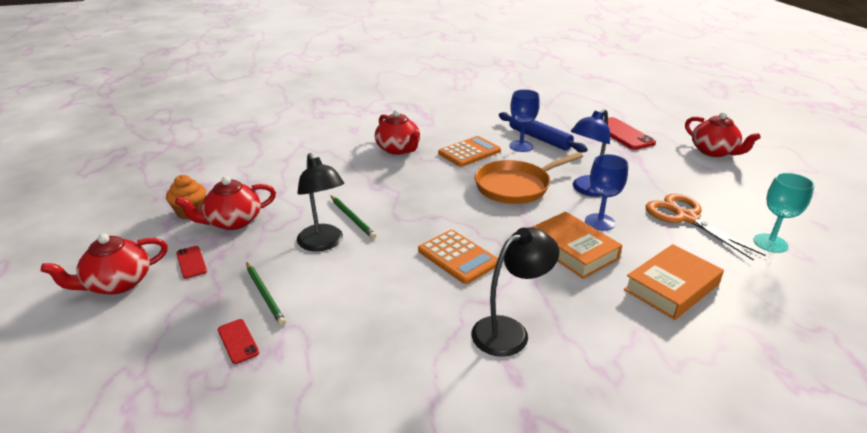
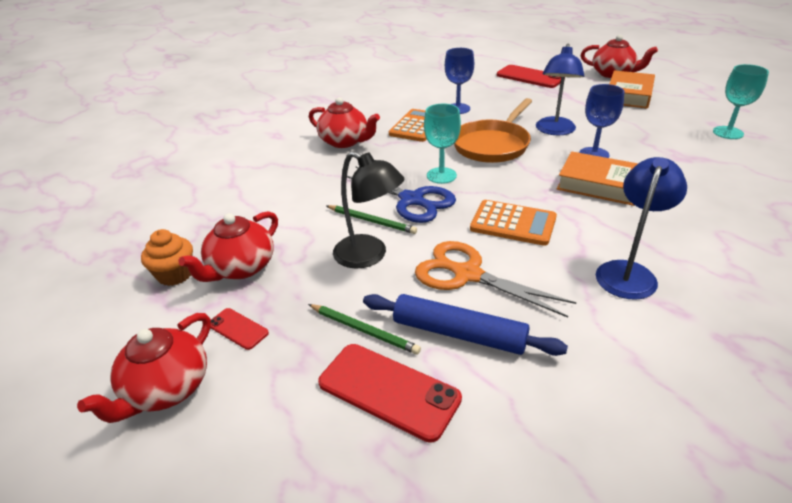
camera: 25 degrees left, 5 degrees up
(238, 341) = (388, 390): red phone -> red phone, size x1.93
(399, 212) = (411, 200): none -> blue scissors
(444, 199) = (441, 175): none -> turquoise goblet
(509, 331) = (628, 272): black lamp -> blue lamp
(539, 138) = (466, 98): blue rolling pin -> blue rolling pin (459, 333)
(671, 287) = (703, 189): orange book -> orange book (628, 95)
(686, 218) = (651, 131): orange scissors -> orange scissors (468, 274)

